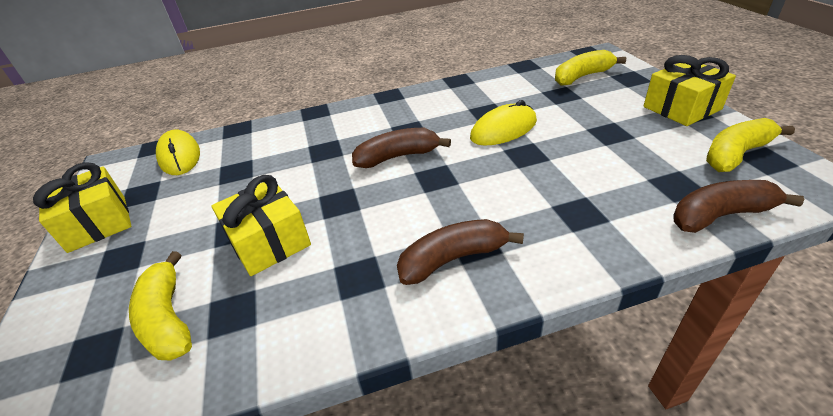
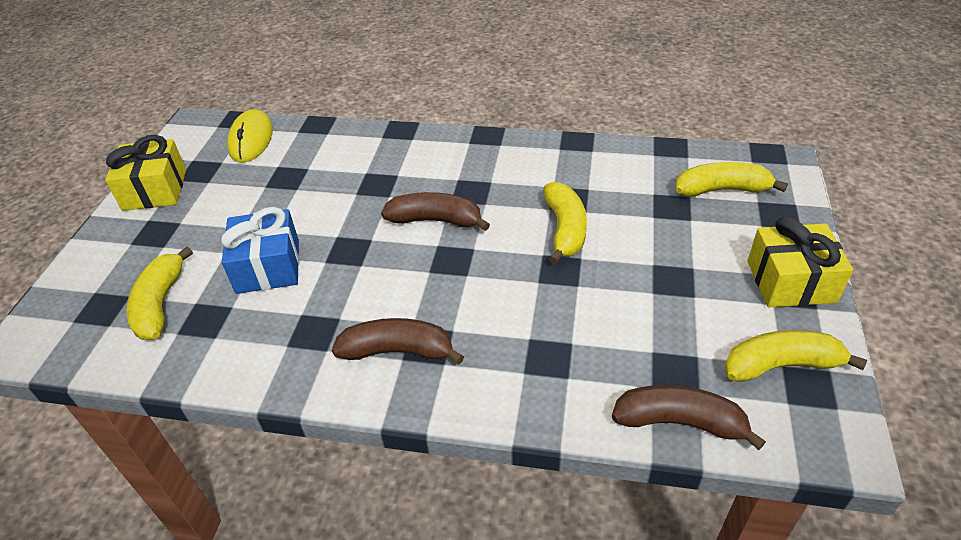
camera: 25 degrees right, 5 degrees up
(269, 241) = (268, 266): yellow gift -> blue gift
(503, 130) = (564, 229): yellow mouse -> yellow banana

